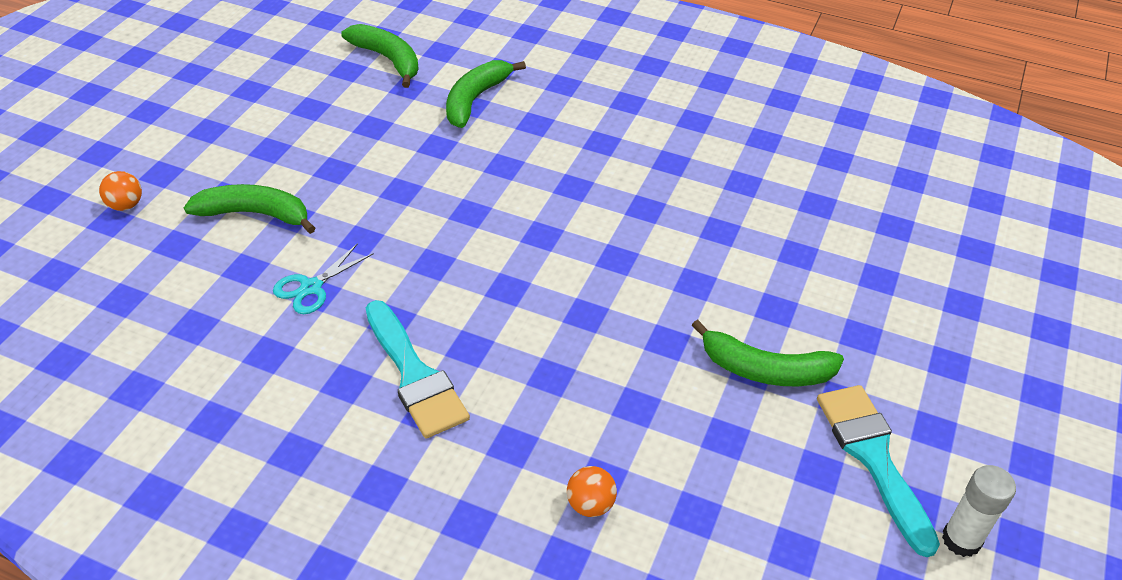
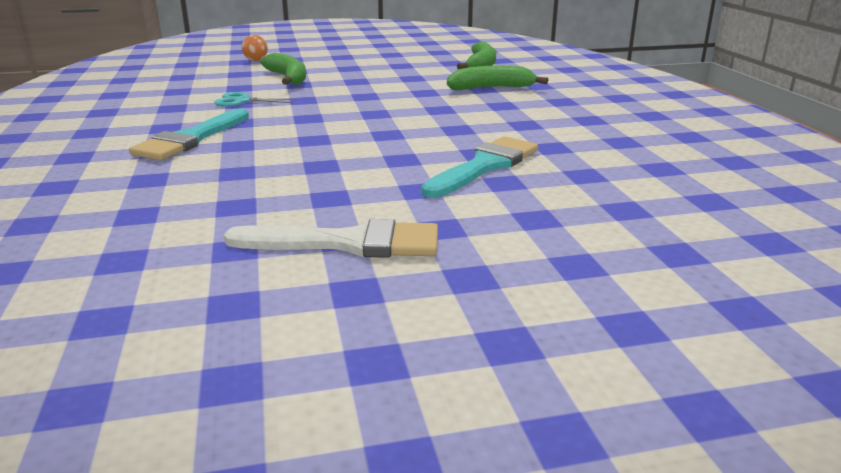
camera: 55 degrees right, 20 degrees down
(590, 504) = (102, 218): orange ball -> none
(765, 370) = (348, 243): green banana -> white brush
(873, 457) = (283, 331): turquoise brush -> turquoise brush (484, 166)
(961, 539) = (192, 433): white glue stick -> none

